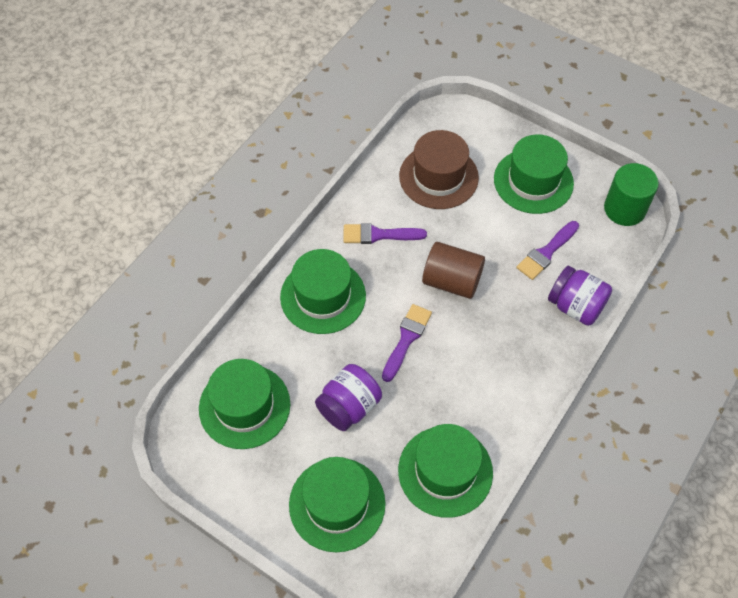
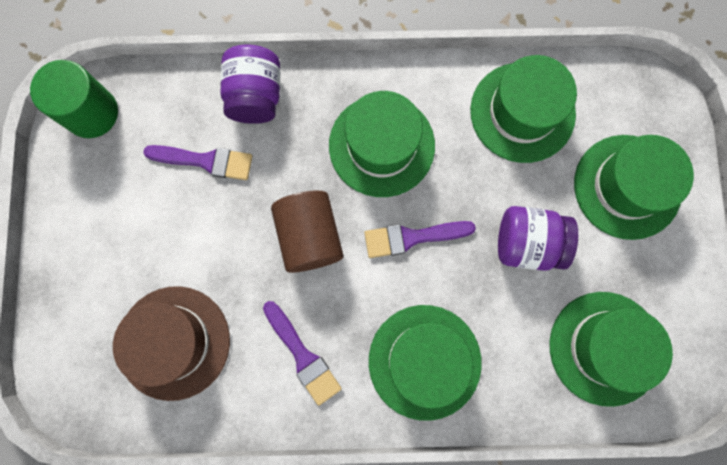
camera: 125 degrees left, 20 degrees up
(533, 181) = (112, 230): green hat -> green hat (381, 145)

